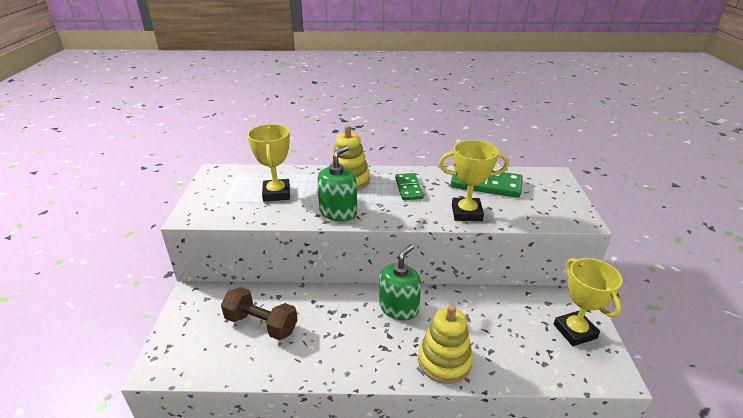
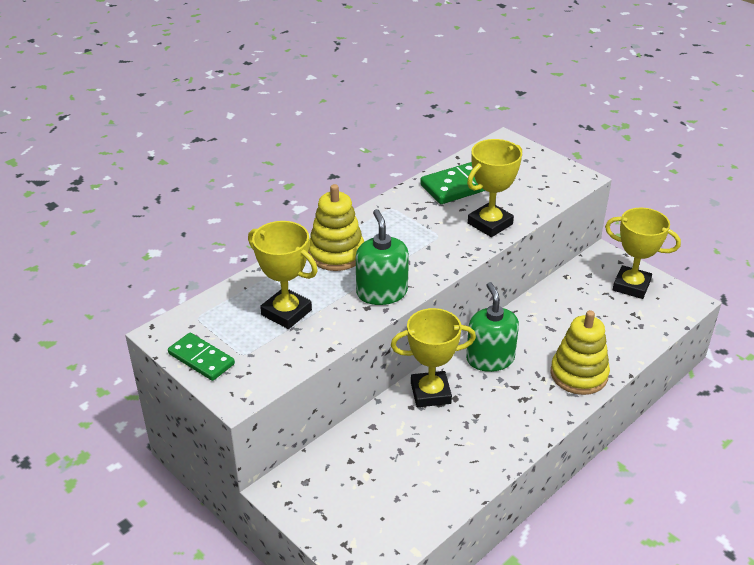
camera: 45 degrees left, 5 degrees up
(261, 324) = (398, 460): brown dumbbell -> none
(334, 301) = (430, 393): none -> yellow trophy
(408, 188) = (405, 228): green domino -> green domino (201, 359)

